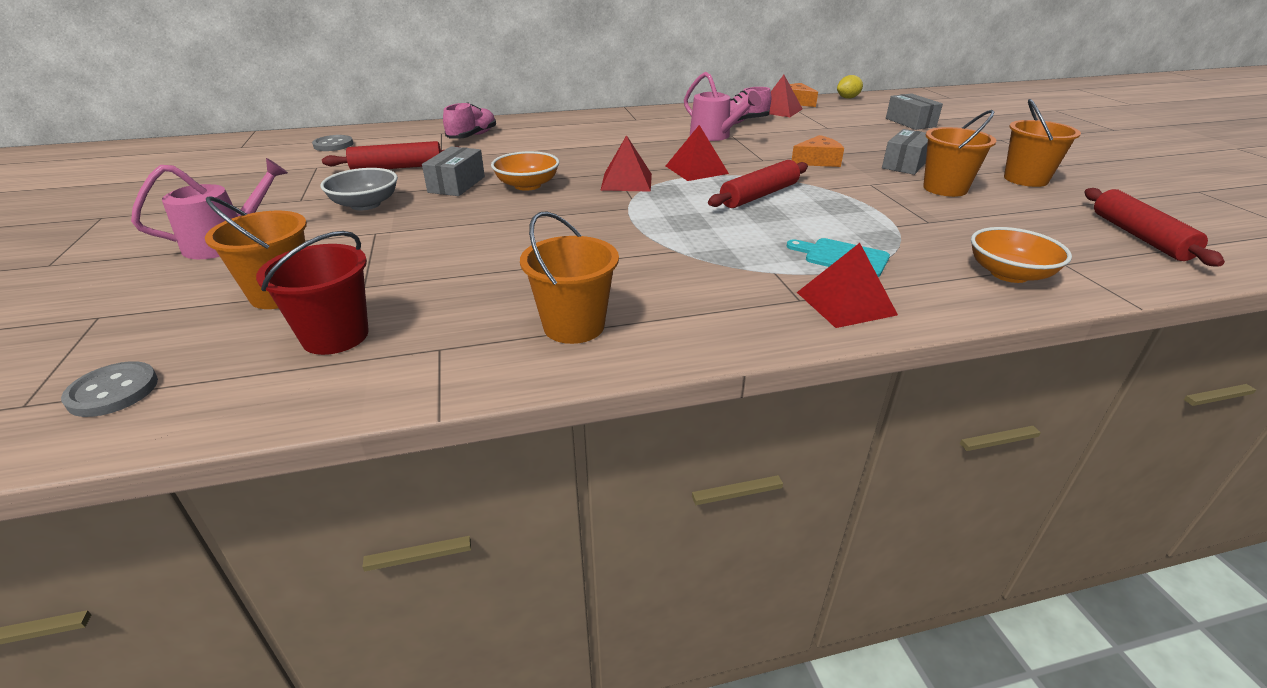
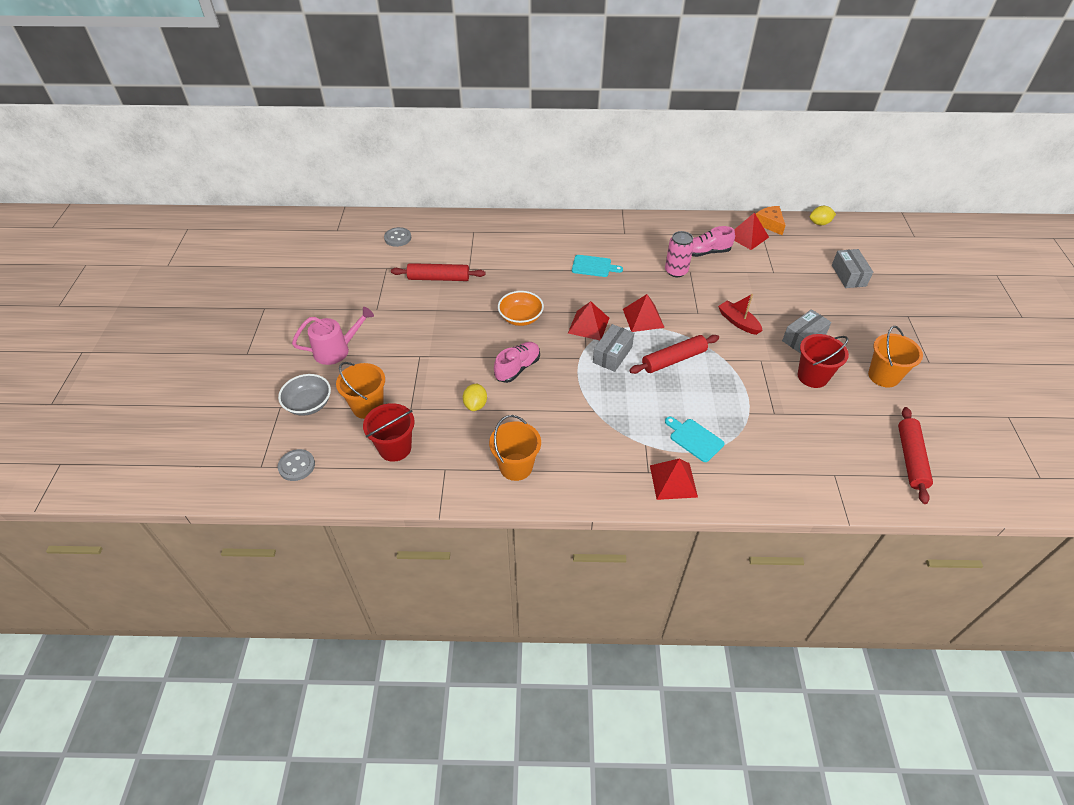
camera: 15 degrees right, 15 degrees up
(365, 204) = (415, 322): grey bowl -> grey bowl (309, 404)
(457, 184) = (475, 308): grey box -> grey box (612, 355)
(472, 136) = (495, 241): pink shoe -> pink shoe (517, 368)
(480, 268) = (475, 405): none -> yellow lemon
(610, 142) = (593, 266): none -> turquoise cutting board
(714, 136) = (676, 271): pink watering can -> pink can
(817, 161) = (738, 322): orange cheese -> red boat
(945, 188) = (812, 376): orange bucket -> red bucket
(1009, 274) = (790, 477): orange bowl -> none

